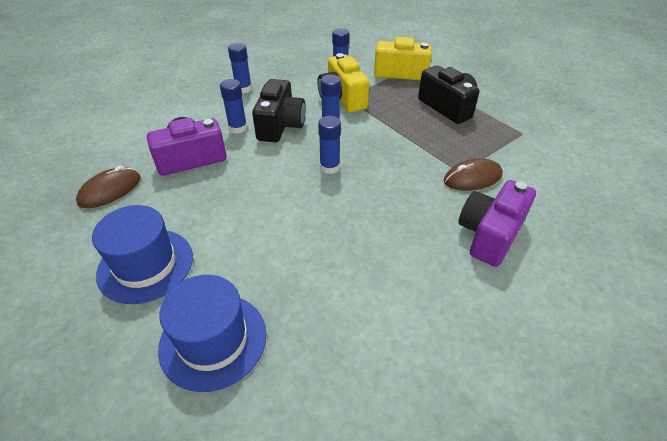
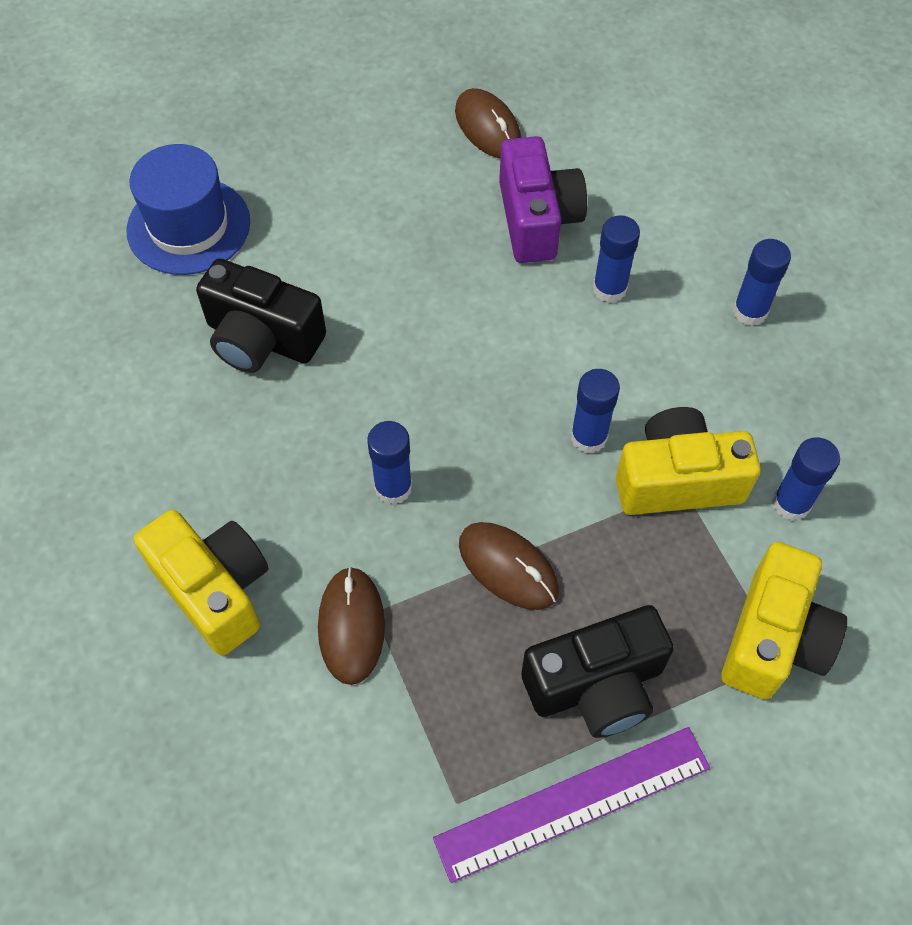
camera: 105 degrees right, 15 degrees up
(145, 265) = (327, 167): blue hat -> none
(280, 125) = (601, 354): black camera -> black camera (262, 339)
(329, 167) = (455, 405): blue glue stick -> blue glue stick (393, 487)
(411, 136) = (508, 567): none -> brown mouse
(489, 234) = (215, 589): purple camera -> yellow camera
(497, 107) = (573, 802): none -> purple ruler

